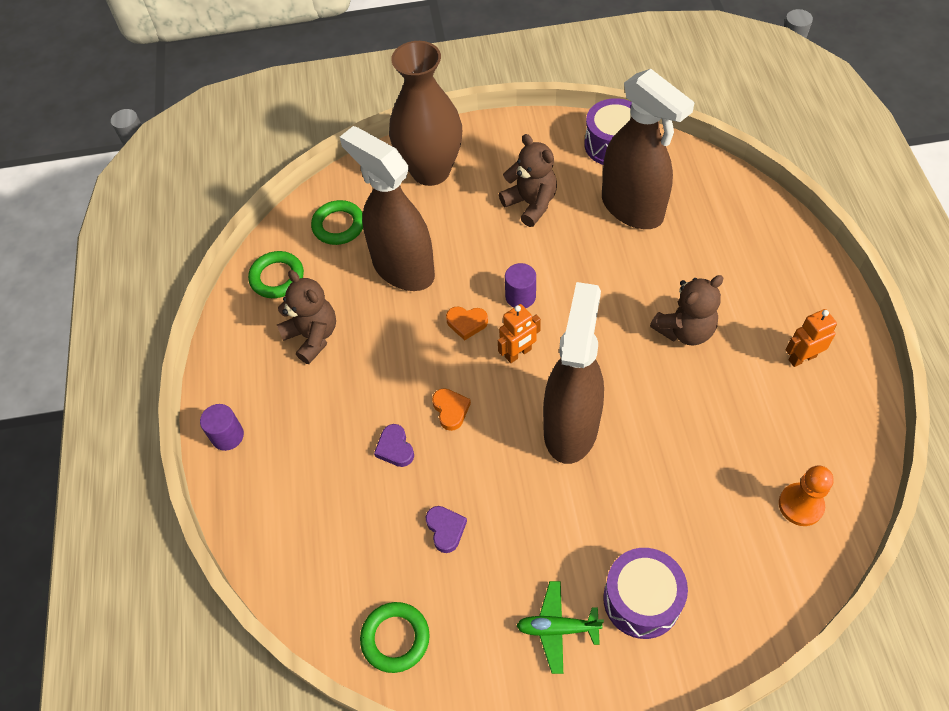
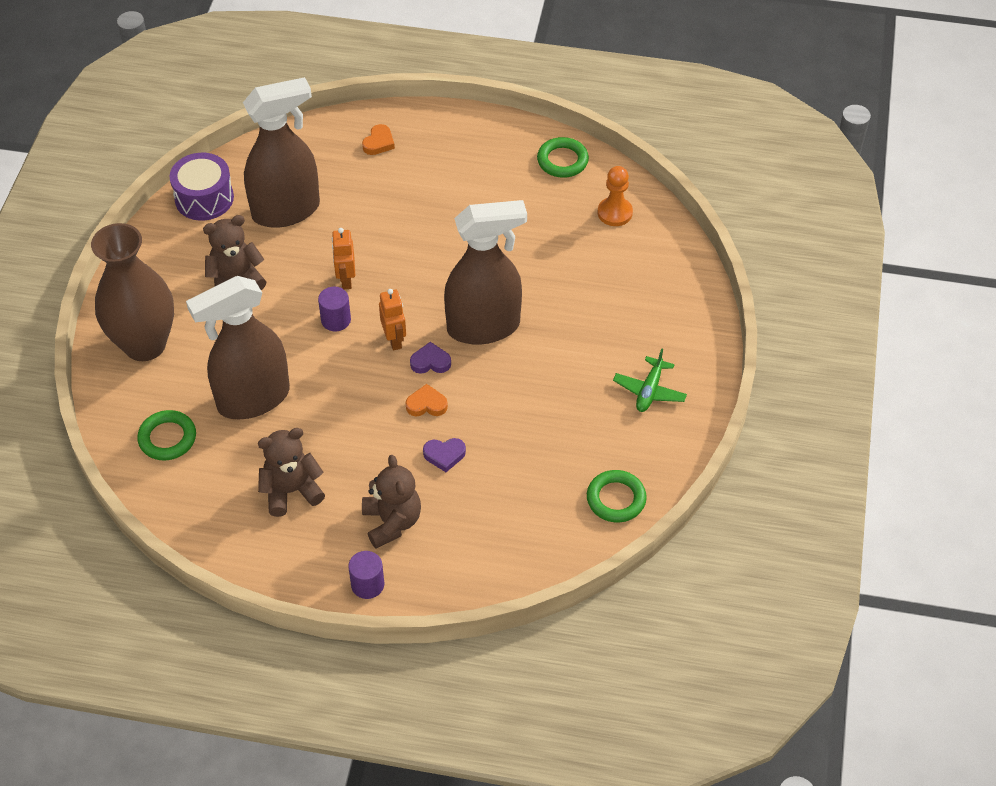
camera: 75 degrees left, 5 degrees down
(277, 277) = (202, 505): green ring -> green ring (562, 161)
(445, 529) = (537, 439): purple heart -> purple heart (430, 362)
(466, 323) = (342, 367): orange heart -> orange heart (379, 143)
(571, 427) = (484, 327): brown spray bottle -> brown spray bottle turned 135 degrees clockwise
(641, 600) = (648, 332): purple drum -> none
(685, 330) = (431, 222): brown teddy bear -> brown teddy bear (392, 522)
(802, 358) = (494, 162): orange robot -> orange robot (346, 280)

